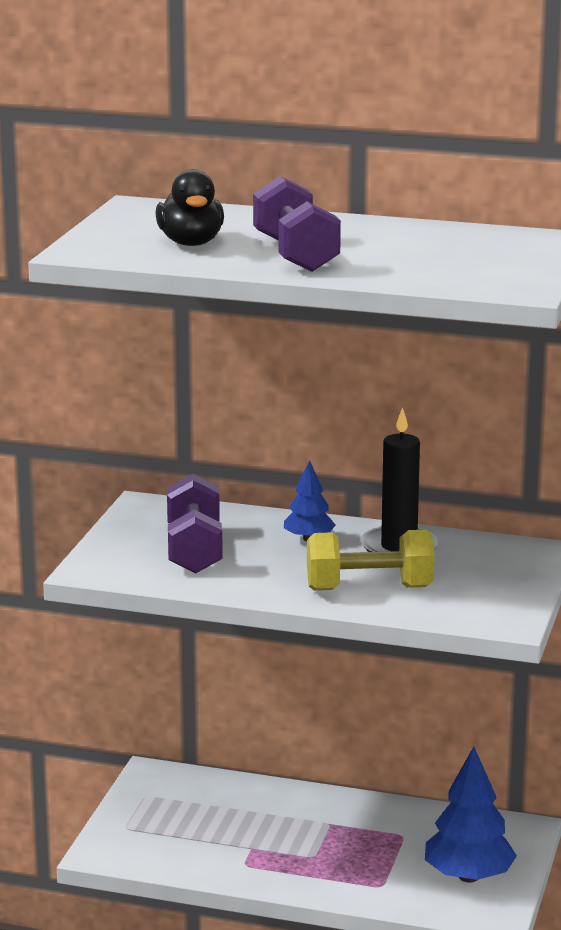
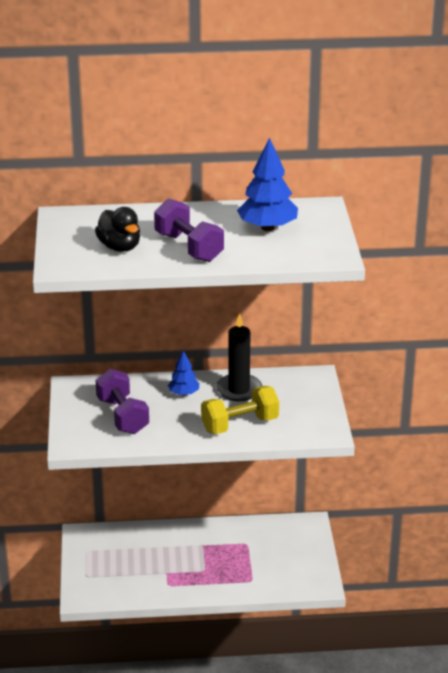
camera: 20 degrees left, 10 degrees up
(468, 876) = (295, 563): blue tree -> blue tree (267, 228)

